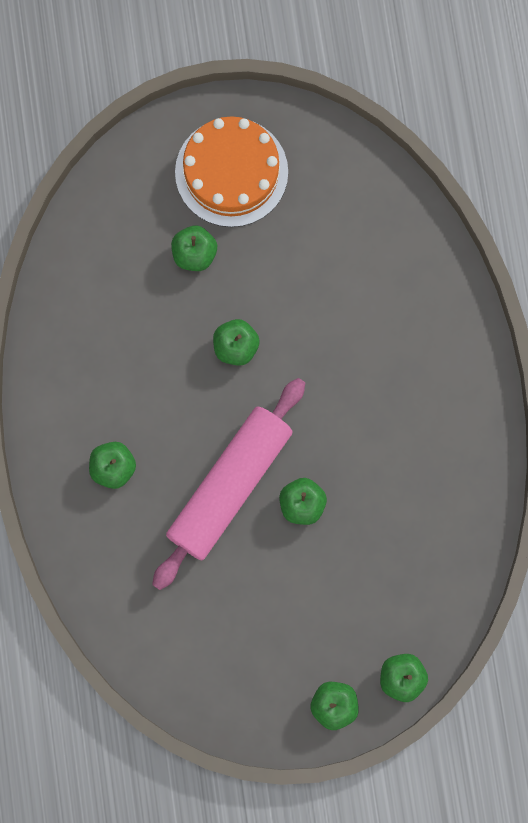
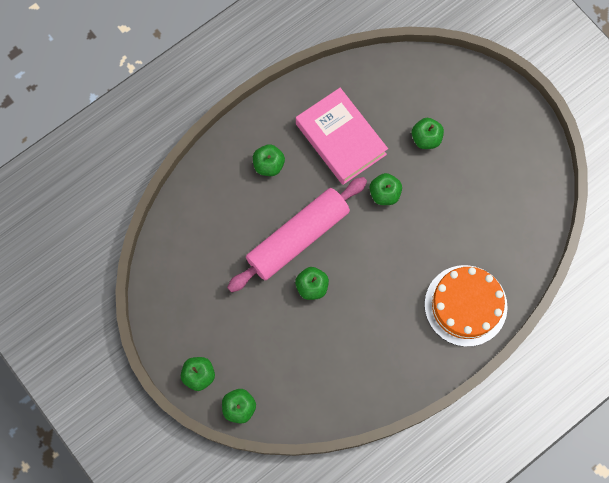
camera: 60 degrees right, 5 degrees down
(132, 358) = (341, 139): none -> pink book
(229, 485) = (298, 237): pink rolling pin -> pink rolling pin turned 45 degrees counterclockwise
(231, 172) = (489, 131): orange cake -> orange cake (465, 305)

